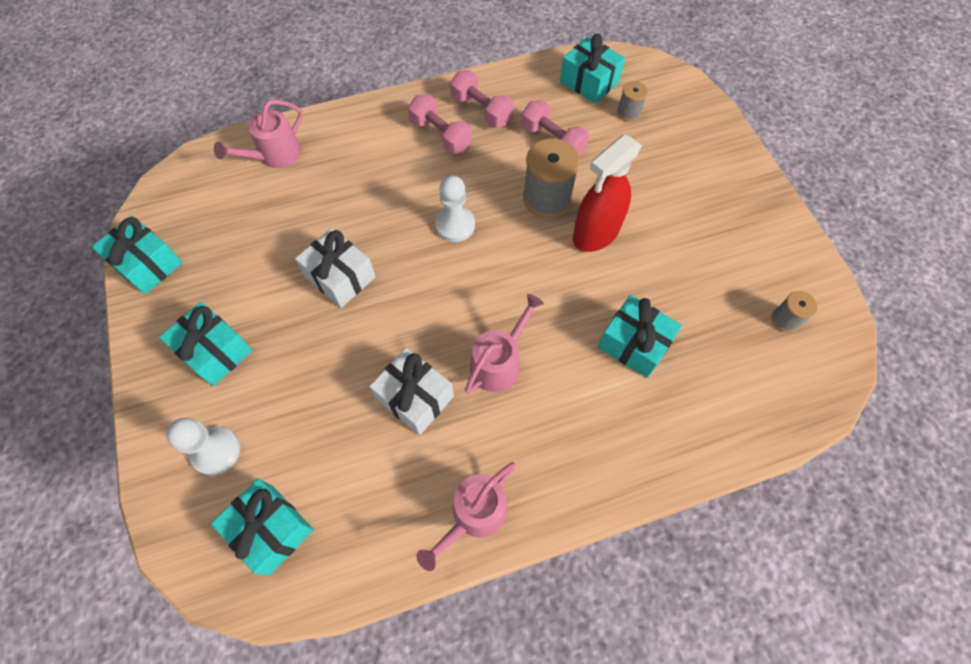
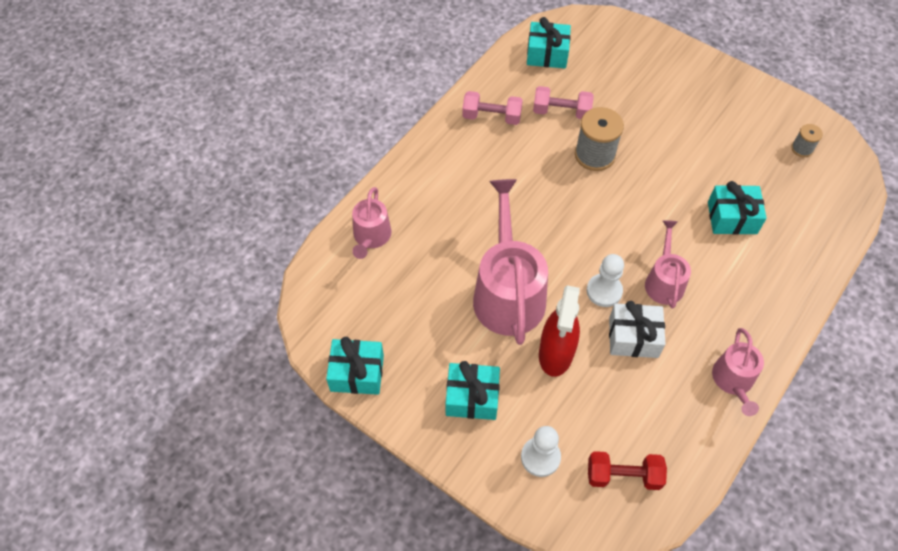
camera: 35 degrees left, 5 degrees down
(271, 529) = (623, 476): turquoise gift -> red dumbbell
(340, 277) = (508, 293): white gift -> pink watering can
(441, 135) = (480, 151): pink dumbbell -> none
(455, 225) = (551, 210): white pawn -> white pawn (604, 291)
(595, 234) = (647, 161): red spray bottle -> red spray bottle (555, 354)
(628, 112) = (593, 63): grey spool -> none

